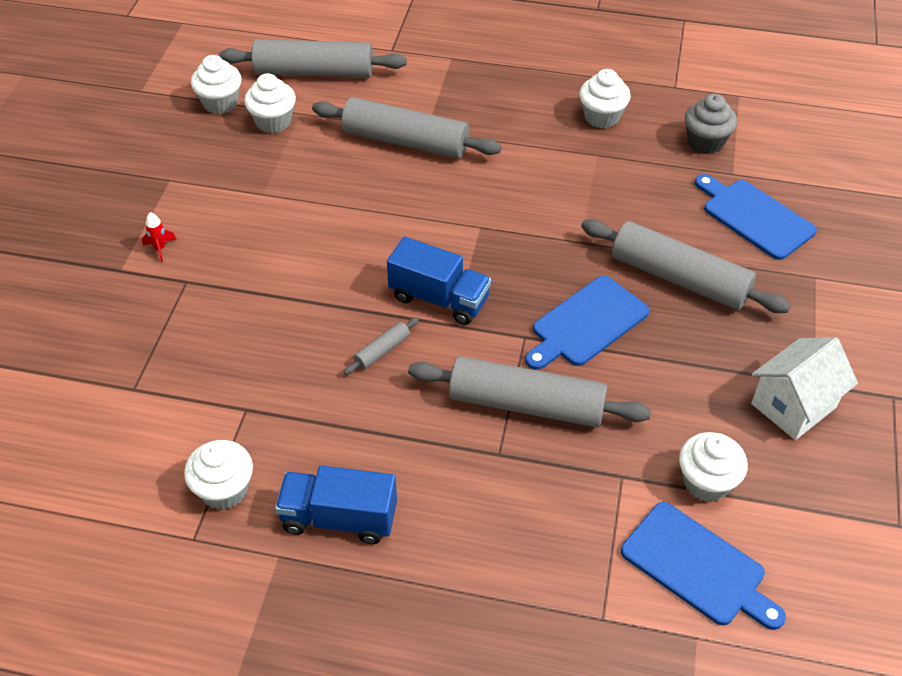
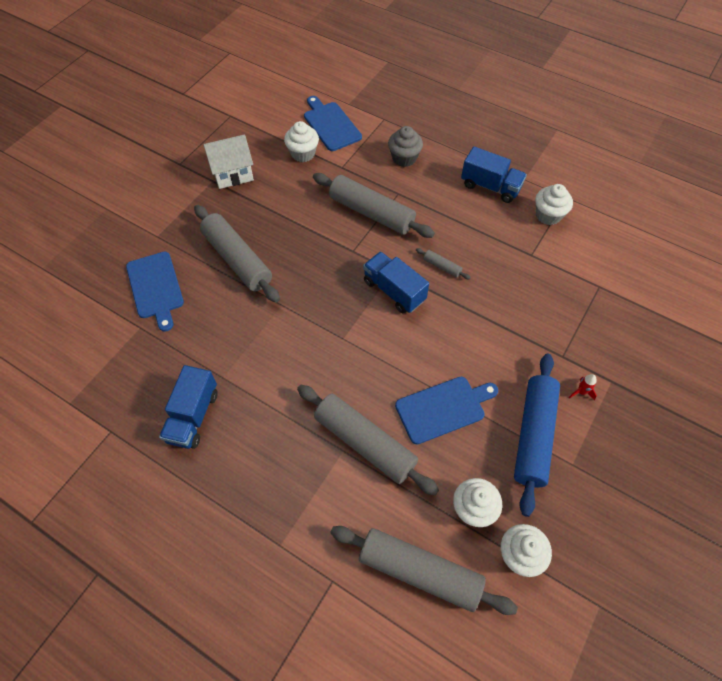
camera: 160 degrees left, 10 degrees up
(216, 193) = (534, 435): none -> blue rolling pin
(382, 350) = (442, 267): grey rolling pin -> grey rolling pin turned 60 degrees clockwise
(586, 323) = (312, 248): blue cutting board -> blue cutting board (443, 408)
(601, 117) = (193, 416): white cupcake -> blue truck
(705, 142) = (134, 362): grey cupcake -> grey cupcake (404, 158)

